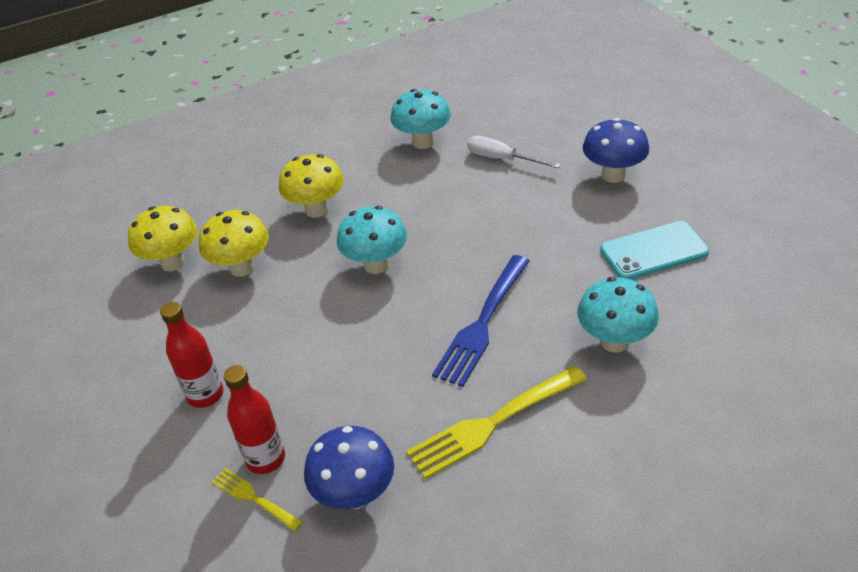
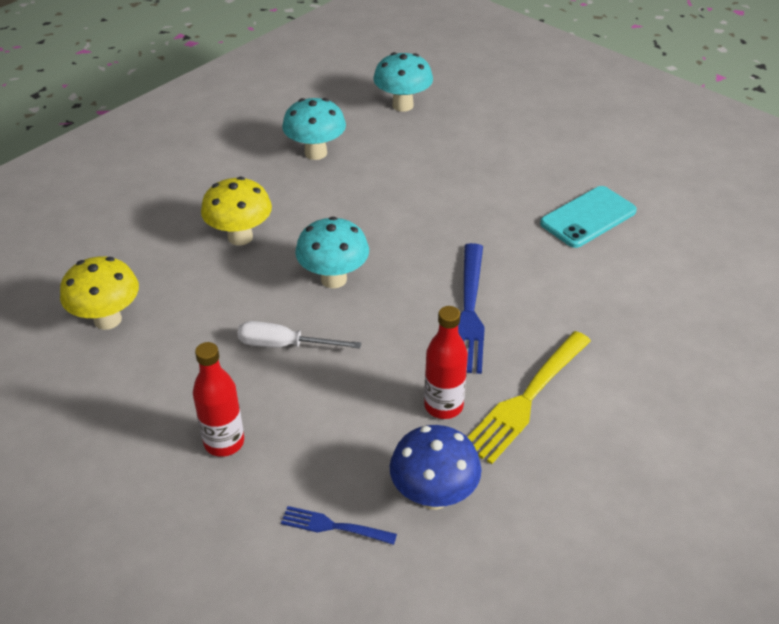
camera: 25 degrees left, 0 degrees up
(242, 268) = (190, 309): yellow mushroom -> none
(254, 498) = (334, 526): yellow fork -> blue fork
(265, 459) = (324, 487): red bottle -> red bottle (443, 406)
(502, 159) = (404, 157): white screwdriver -> white screwdriver (284, 345)
(613, 175) = (517, 155): blue mushroom -> none
(614, 341) = (596, 303): turquoise mushroom -> turquoise mushroom (402, 105)

